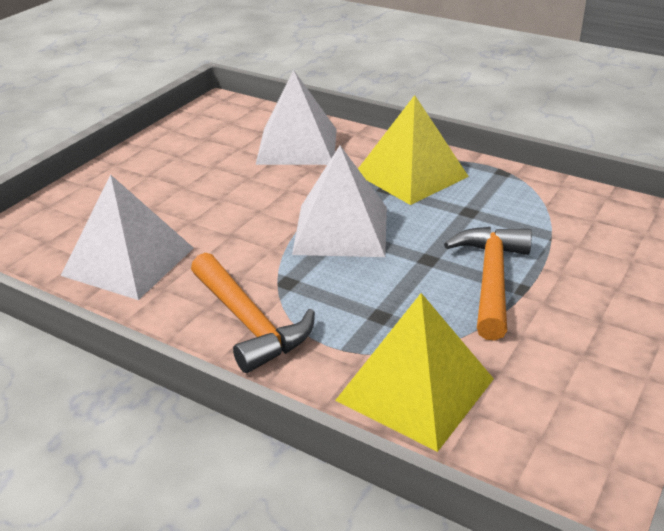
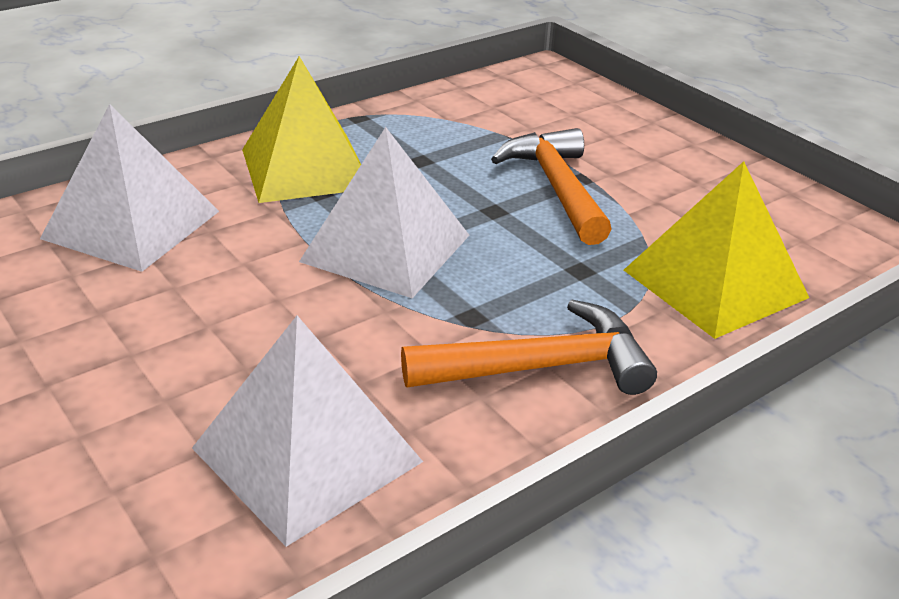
camera: 70 degrees left, 0 degrees up
(491, 279) = (556, 187): orange hammer -> orange hammer turned 45 degrees clockwise

